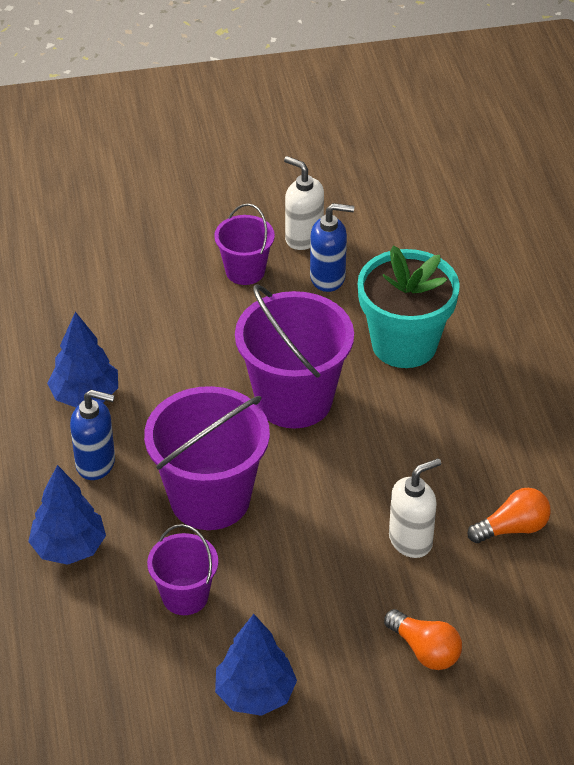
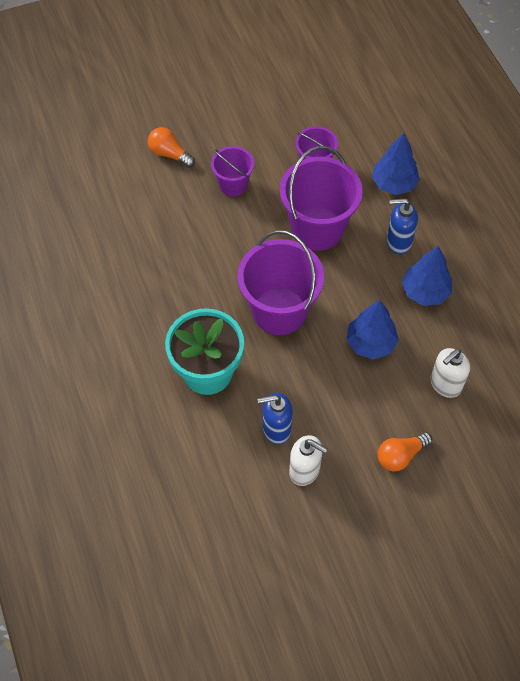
camera: 170 degrees right, 15 degrees up
(245, 271) = (343, 425): purple bucket -> purple bucket (233, 185)
(255, 694) = (260, 118): blue tree -> blue tree (370, 343)
(411, 540) = (185, 219): white soap dispenser -> white soap dispenser (445, 384)
(512, 528) = (121, 236): orange light bulb -> orange light bulb (400, 455)

